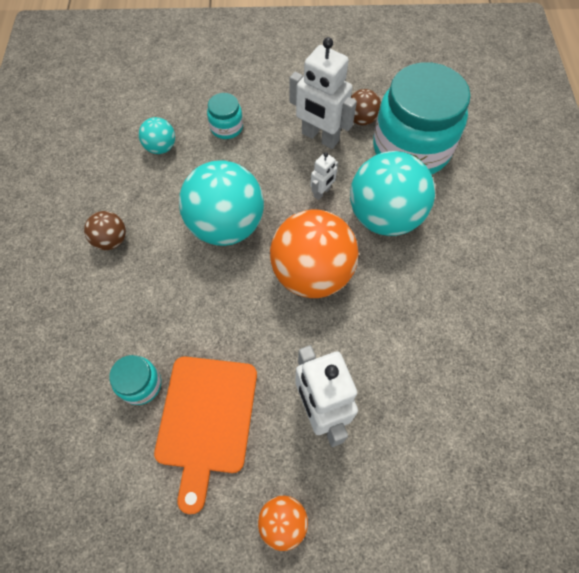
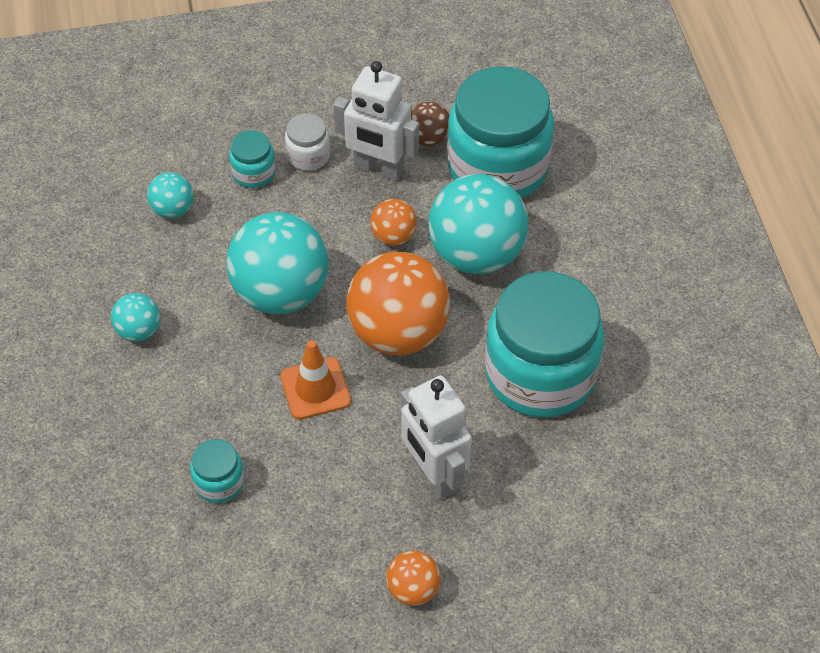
camera: 10 degrees left, 10 degrees down
(111, 240) = (139, 331): brown ball -> turquoise ball
(206, 419) = (305, 505): orange cutting board -> none
(236, 312) = (315, 388): none -> orange traffic cone
(269, 120) = (308, 155): none -> white jar
(322, 192) = (393, 236): white robot -> orange ball
(423, 329) = (540, 374): none -> turquoise jar

